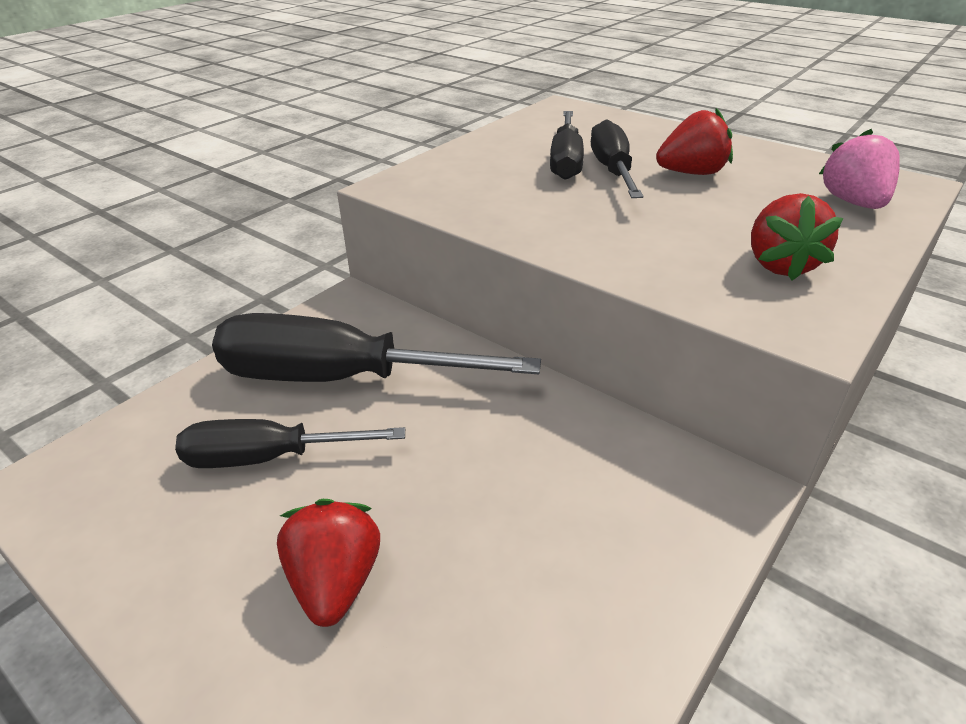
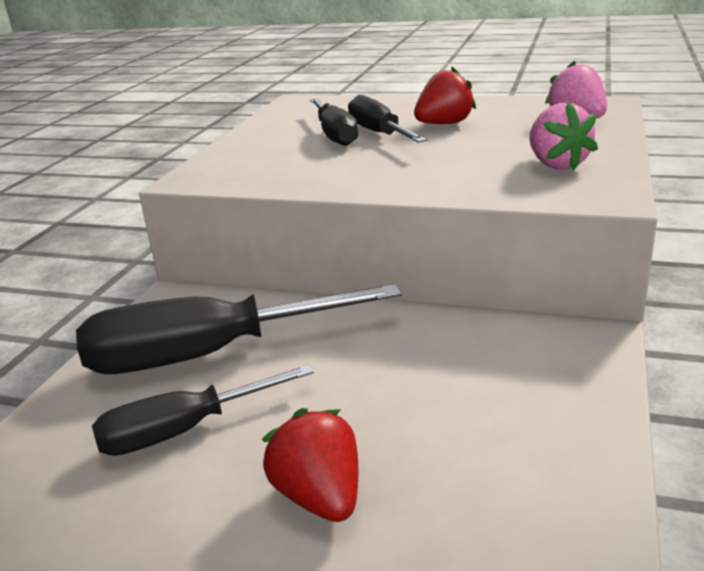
camera: 20 degrees left, 10 degrees down
(780, 265) = (556, 164): red strawberry -> pink strawberry

